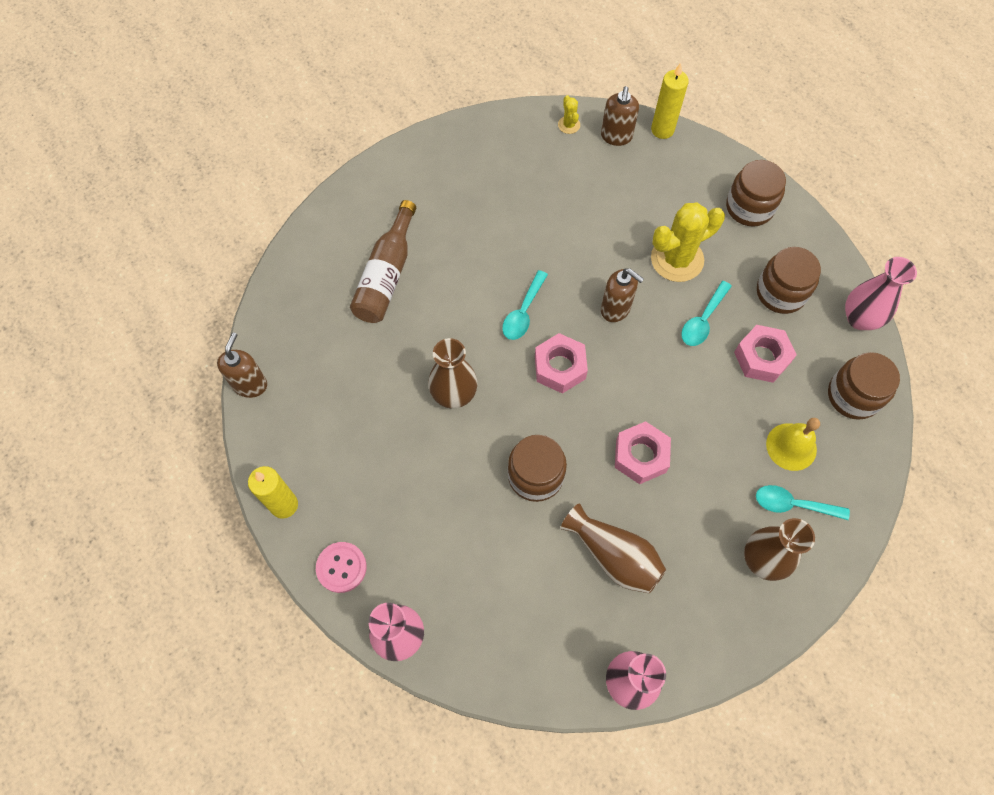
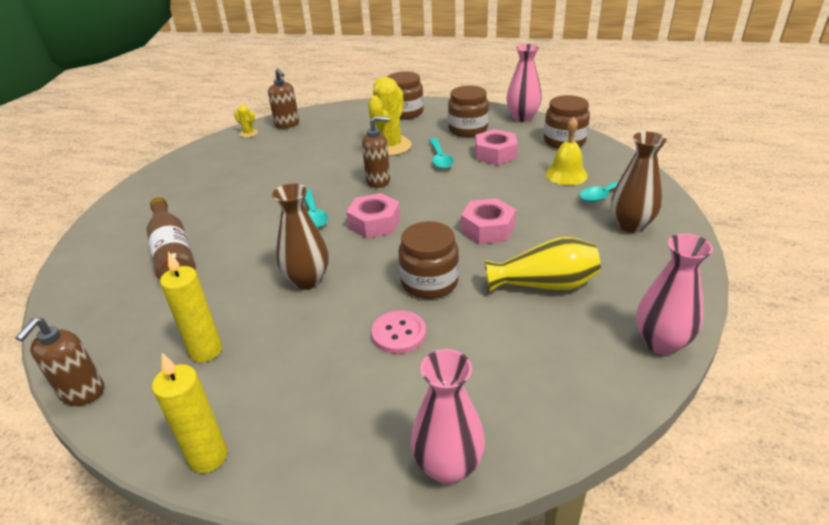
camera: 40 degrees left, 30 degrees down
(250, 384) = (82, 392): brown soap dispenser -> brown soap dispenser turned 135 degrees counterclockwise
(341, 567) = (326, 459): pink button -> pink button (399, 333)
(614, 556) = (544, 284): brown vase -> yellow vase
(662, 130) = (314, 111): yellow candle -> yellow candle (206, 351)

